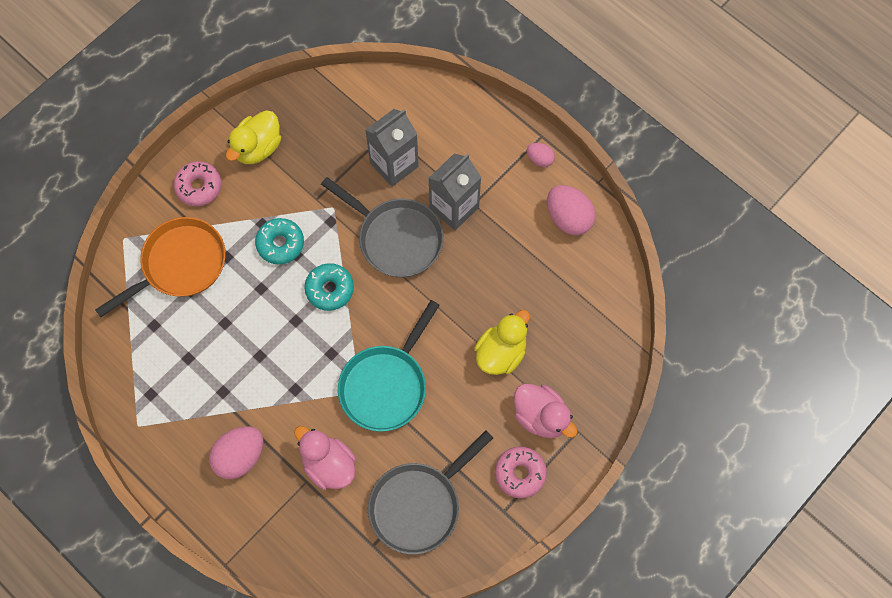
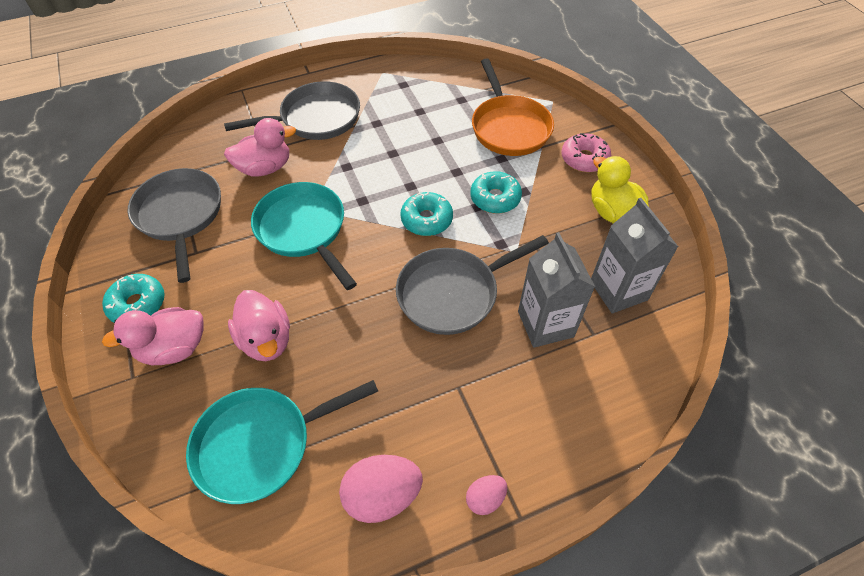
camera: 115 degrees right, 15 degrees down
(240, 456) = (315, 118): pink egg -> grey pan
(454, 208) = (462, 364): grey carton -> grey carton (618, 290)
(501, 353) = (266, 340): yellow duck -> pink duck
(520, 473) = (138, 304): pink donut -> turquoise donut
(576, 309) = (261, 444): none -> turquoise pan

